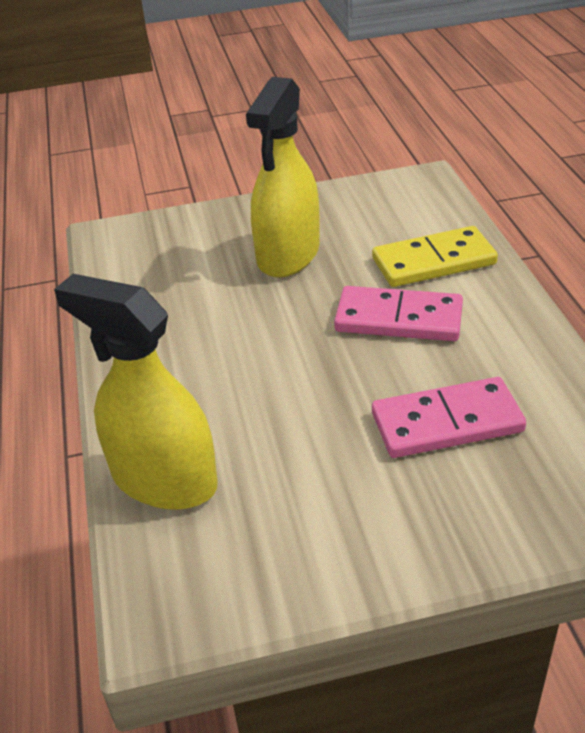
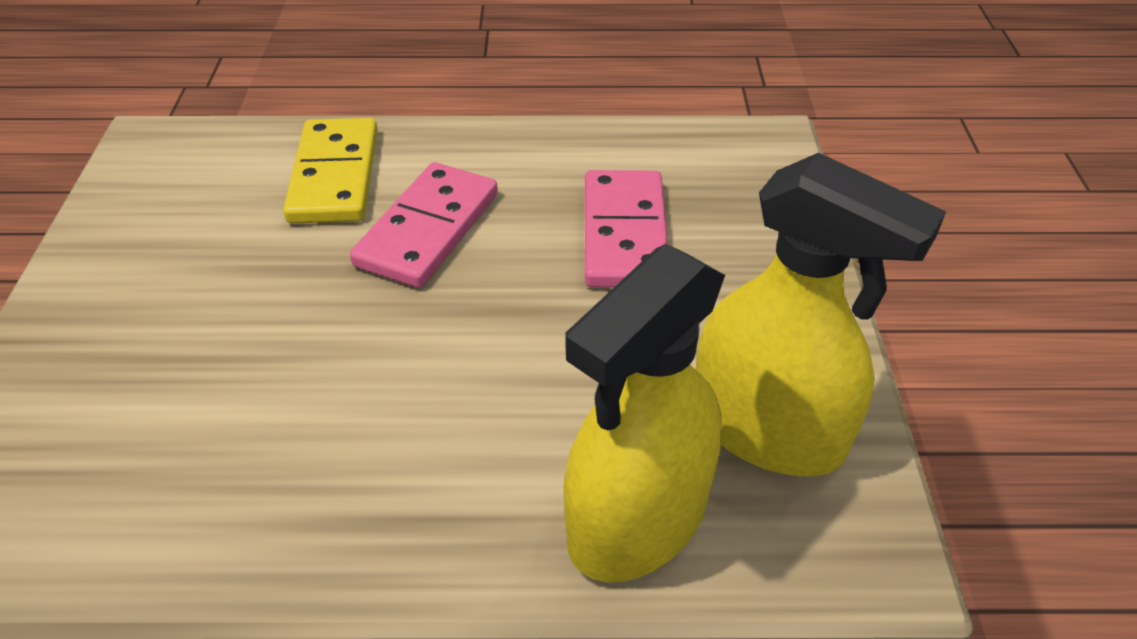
camera: 80 degrees left, 5 degrees up
(288, 254) = (211, 304): yellow spray bottle -> yellow spray bottle (767, 430)

